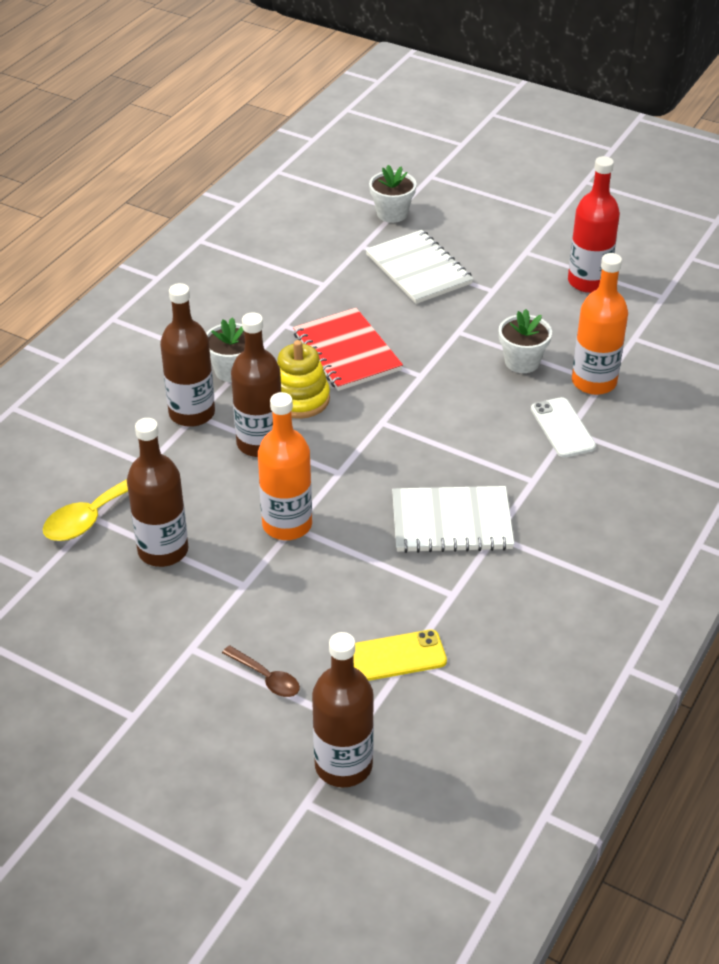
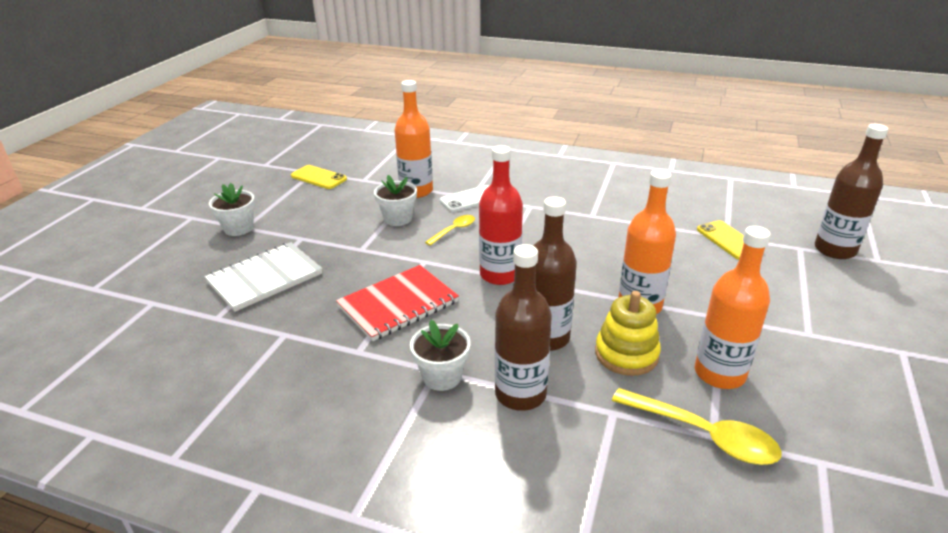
camera: 100 degrees left, 10 degrees down
(163, 550) = (719, 373): brown bottle -> orange bottle
(266, 677) = (799, 291): brown spoon -> none
(299, 399) = (475, 323): yellow stacking toy -> yellow stacking toy (626, 354)
(392, 213) = (158, 305): white flower pot -> white flower pot (238, 228)
(451, 522) = (590, 232): white notebook -> none
(483, 404) = (454, 230): none -> yellow spoon
(588, 282) = (292, 199): red bottle -> red bottle (500, 275)
(645, 301) = (319, 177): none -> yellow phone

